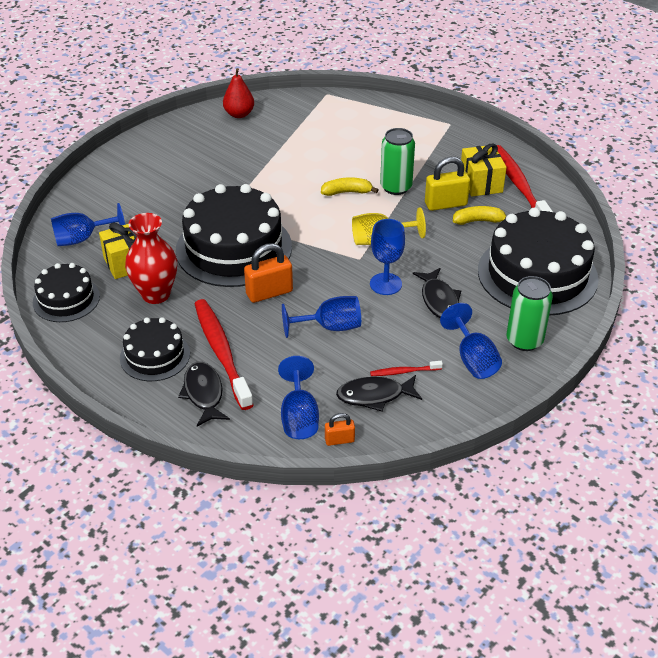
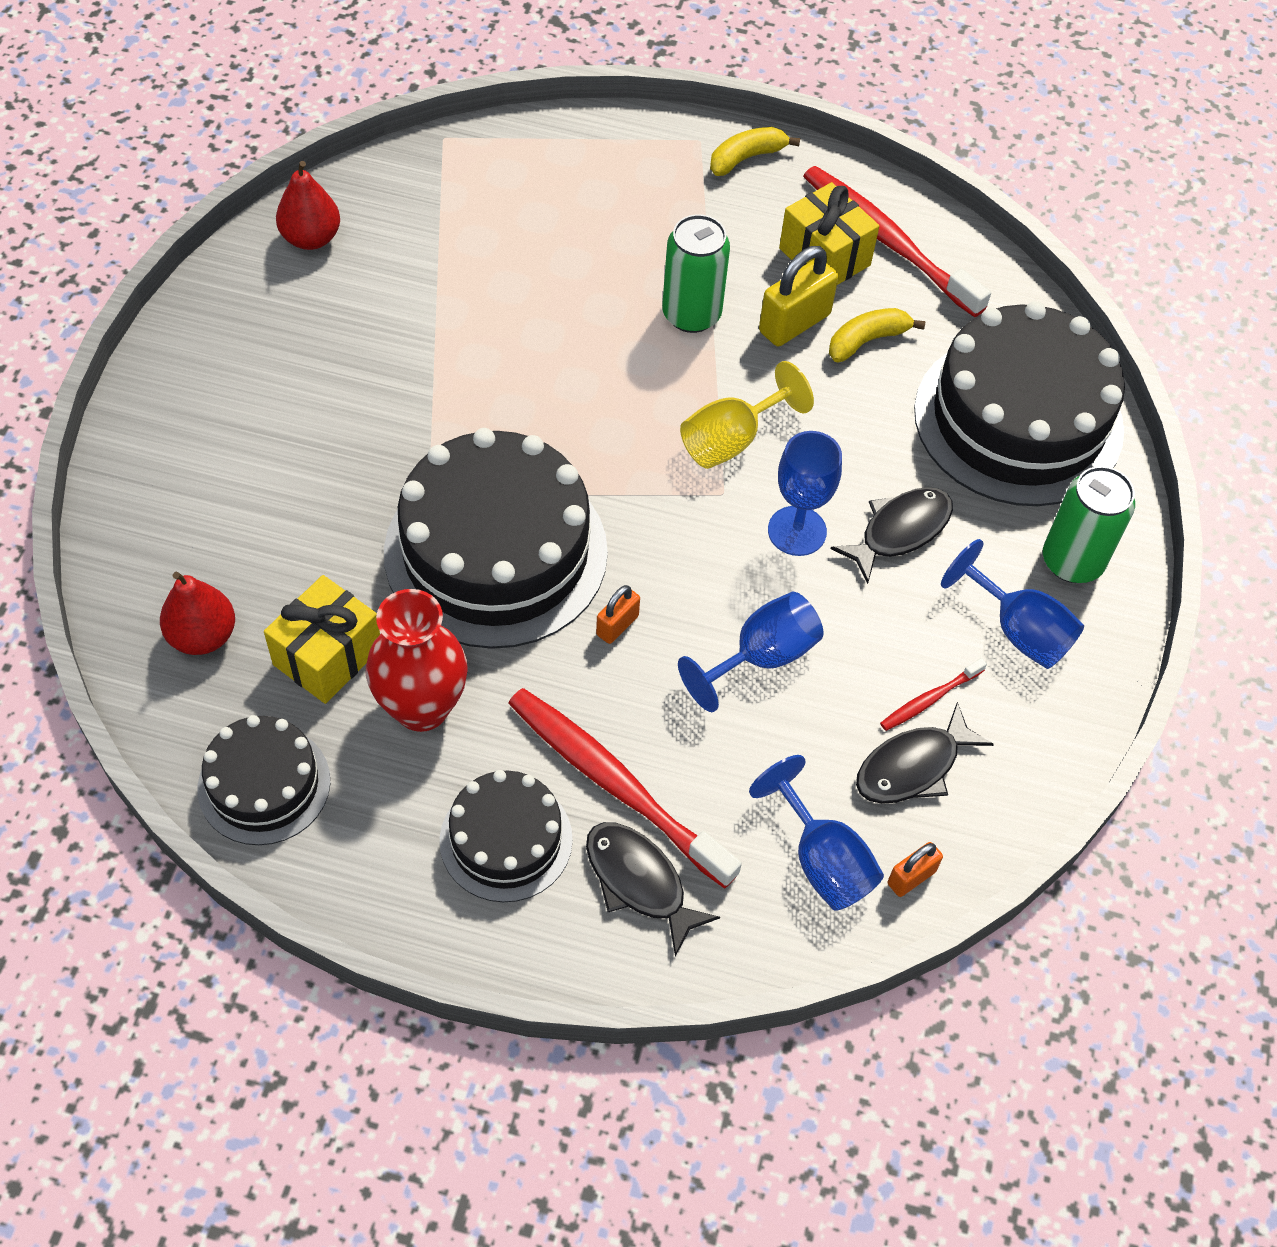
camera: 30 degrees left, 15 degrees up
(82, 239) = (203, 636): blue goblet -> red pear
(269, 293) = (617, 625): orange padlock -> orange padlock, size x0.56
(347, 192) = (615, 355): yellow banana -> yellow banana (746, 158)
(439, 300) = (899, 531): black fish -> black fish turned 90 degrees counterclockwise

